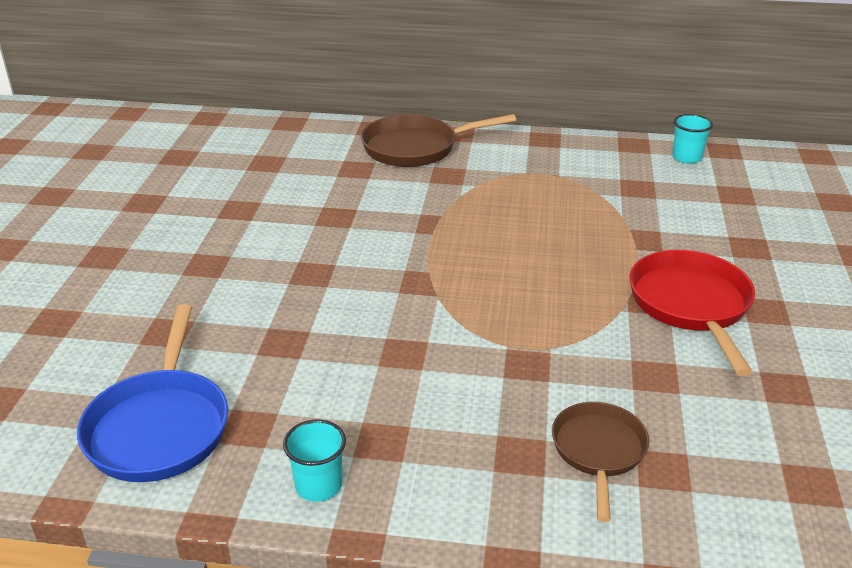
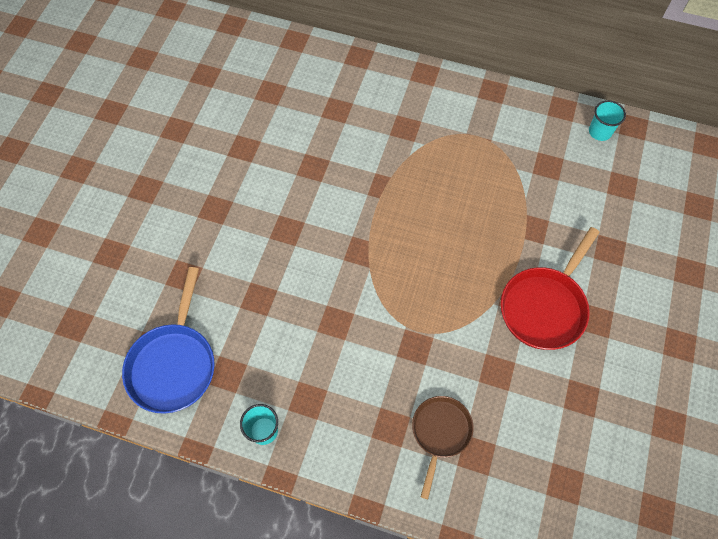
camera: 10 degrees right, 30 degrees up
(416, 148) = (387, 88): brown pan -> none
(691, 305) = (545, 307): red pan -> red pan turned 150 degrees counterclockwise

